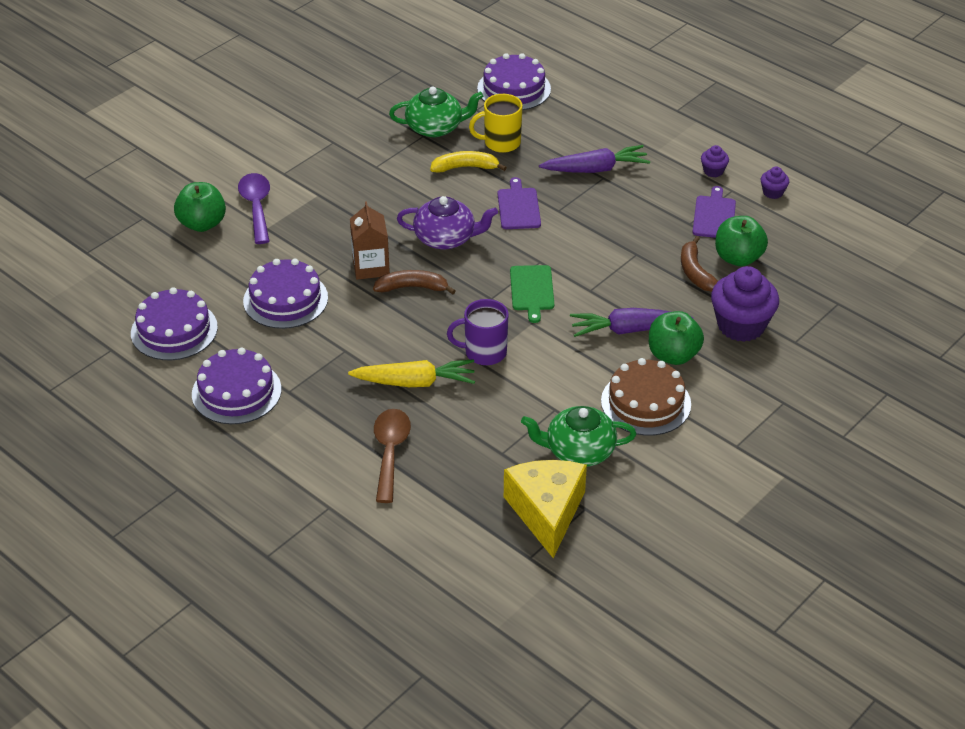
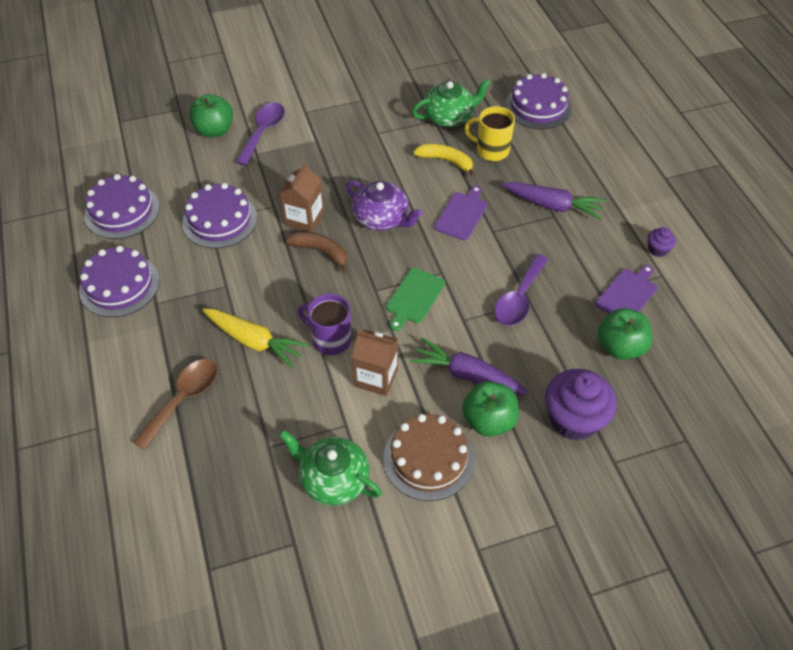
camera: 30 degrees right, 10 degrees up
(435, 127) = (449, 117): green teapot -> green teapot turned 45 degrees counterclockwise
(547, 512) = (259, 529): yellow cheese -> none
(551, 364) = (376, 377): none -> brown carton
(625, 255) = (519, 298): none -> purple spoon
(695, 272) = (570, 344): brown banana -> none
(773, 192) = (700, 294): purple cupcake -> none

